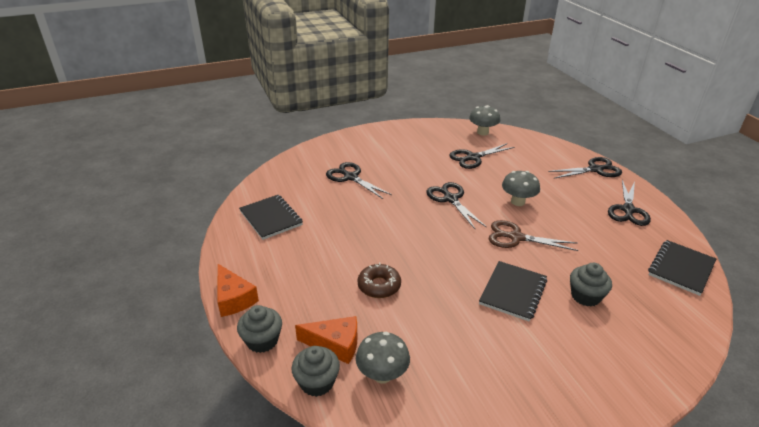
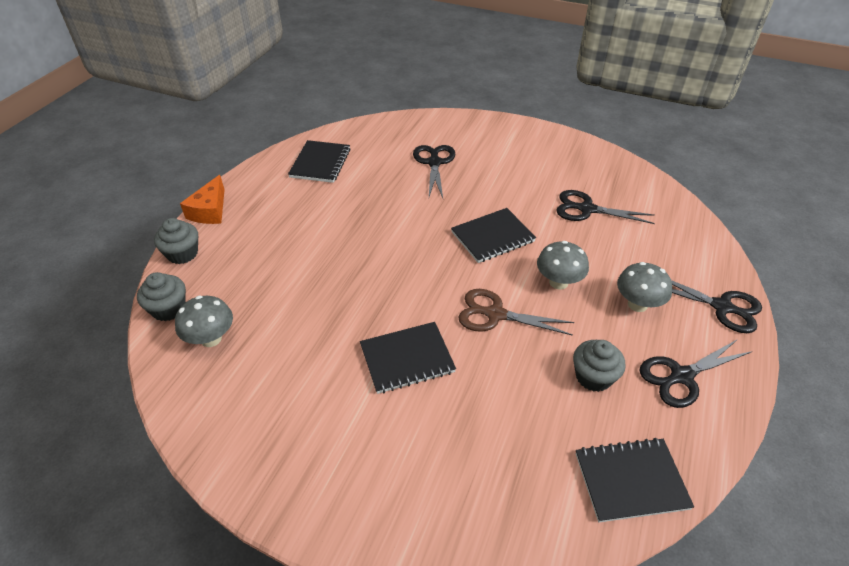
camera: 45 degrees right, 10 degrees up
(335, 344) = (217, 292): orange cheese -> none
(379, 286) = (311, 271): brown donut -> none
(450, 199) = (492, 237): black scissors -> black notebook
(482, 132) = (645, 188): grey mushroom -> grey mushroom (637, 304)
(516, 237) = (495, 314): brown scissors -> brown scissors turned 45 degrees counterclockwise
(585, 296) = (468, 417): grey cupcake -> grey cupcake (593, 377)

